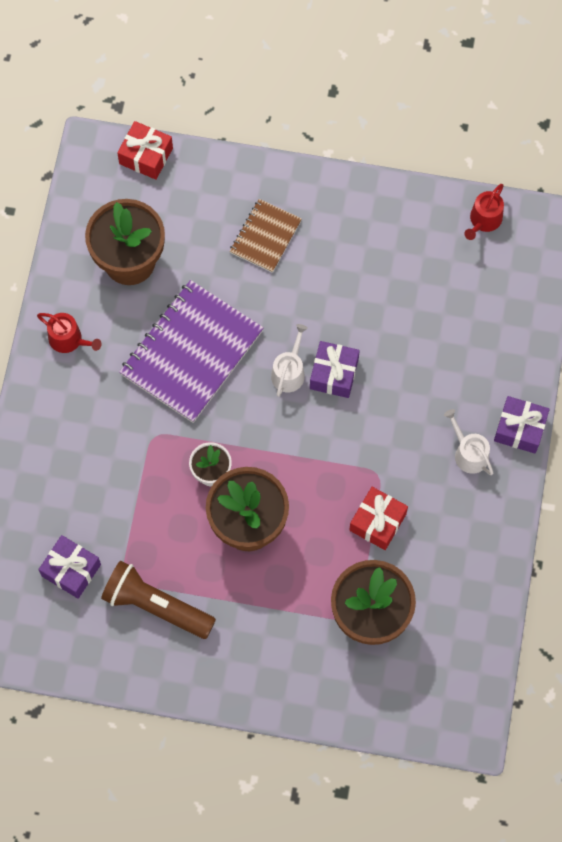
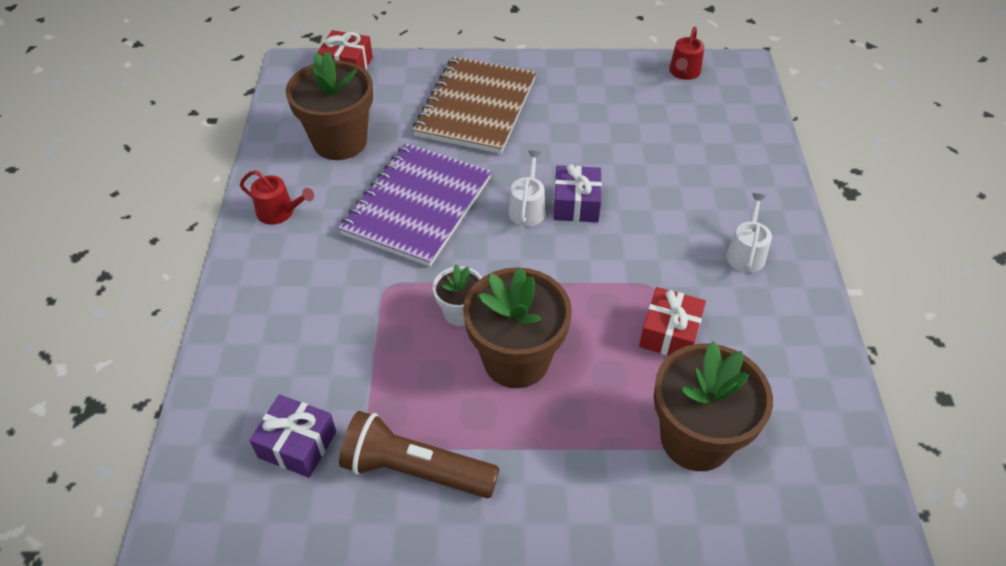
camera: 10 degrees left, 20 degrees down
(265, 237) = (476, 107): brown notebook -> brown notebook, size x1.84
(468, 453) = (746, 253): white watering can -> white watering can turned 60 degrees clockwise
(520, 429) = (791, 224): purple gift -> none

